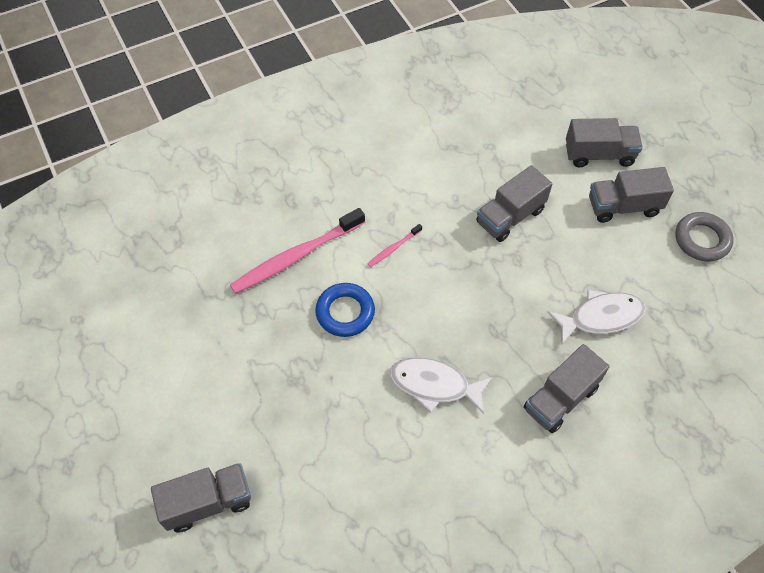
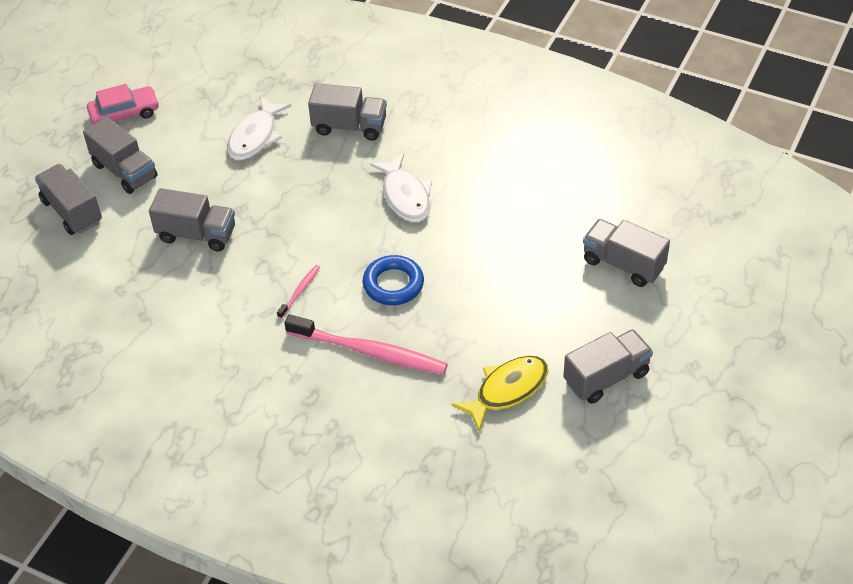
camera: 125 degrees left, 10 degrees down
(122, 394) = (606, 377): none -> grey truck
(179, 319) = (507, 390): none -> yellow fish
(393, 248) = (300, 291): pink toothbrush -> pink toothbrush turned 75 degrees counterclockwise
(601, 317) = (255, 136): white fish -> white fish turned 105 degrees counterclockwise
(702, 240) = (124, 113): grey ring -> pink car

